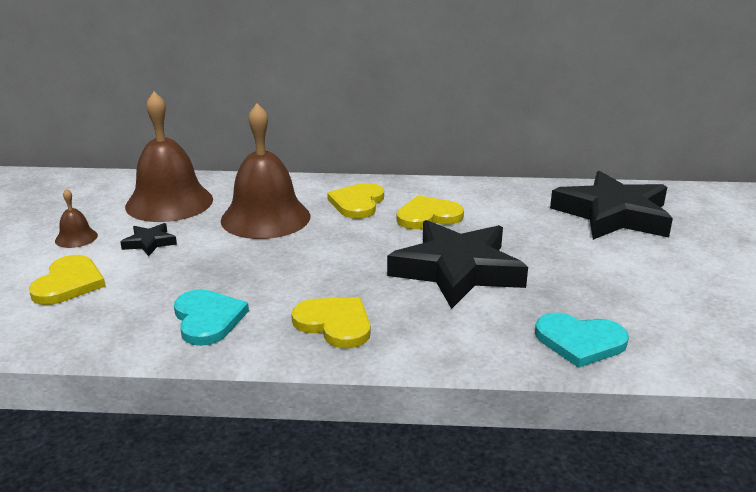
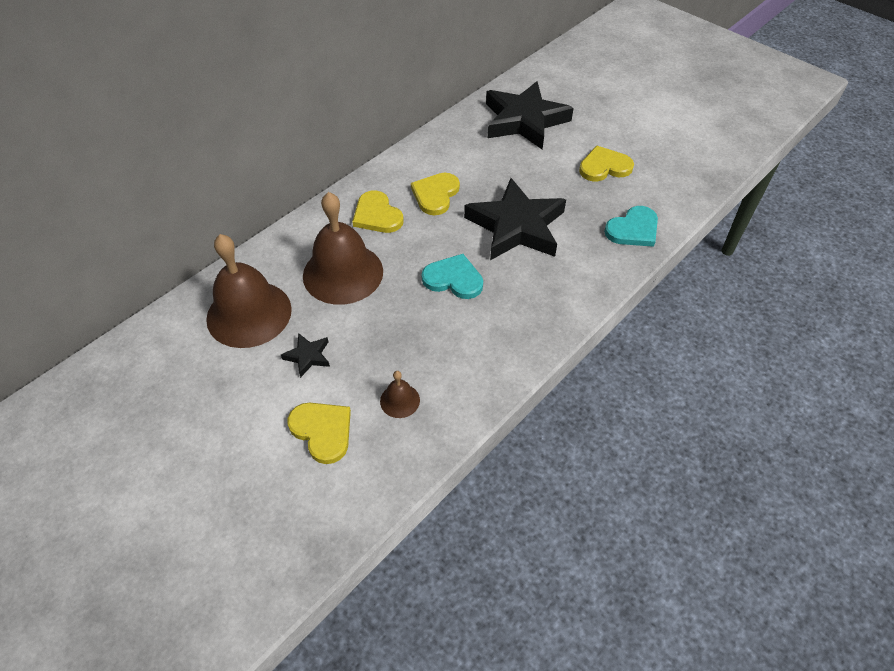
camera: 50 degrees left, 25 degrees up
(76, 238) = (246, 398): brown bell -> brown bell (400, 400)
(208, 319) = (455, 374): turquoise heart -> turquoise heart (453, 279)
(335, 324) = (521, 316): yellow heart -> yellow heart (604, 167)

